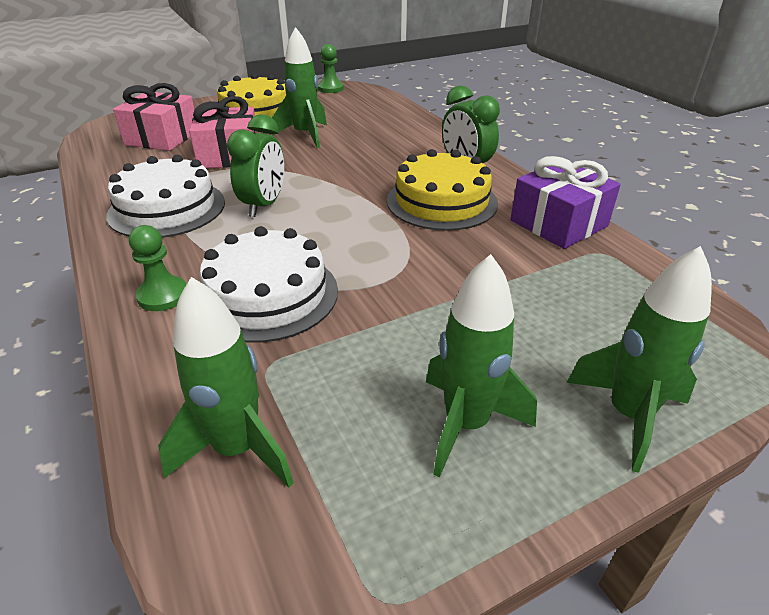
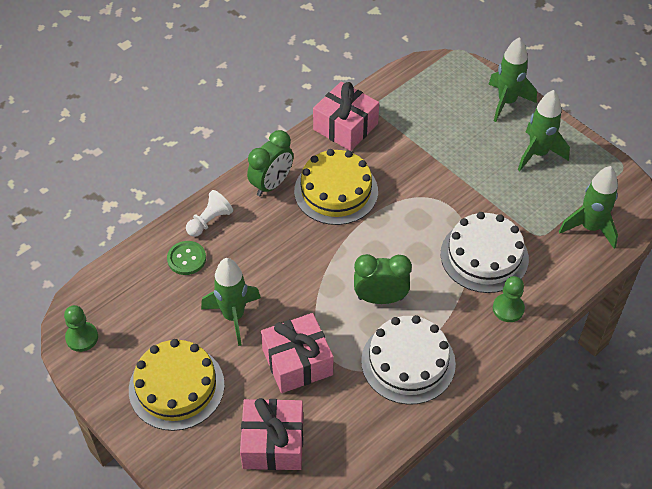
camera: 105 degrees left, 15 degrees up
(385, 124) = (186, 259): none -> green button
(426, 135) = (209, 221): none -> white pawn
(558, 223) = (345, 127): purple gift -> pink gift

